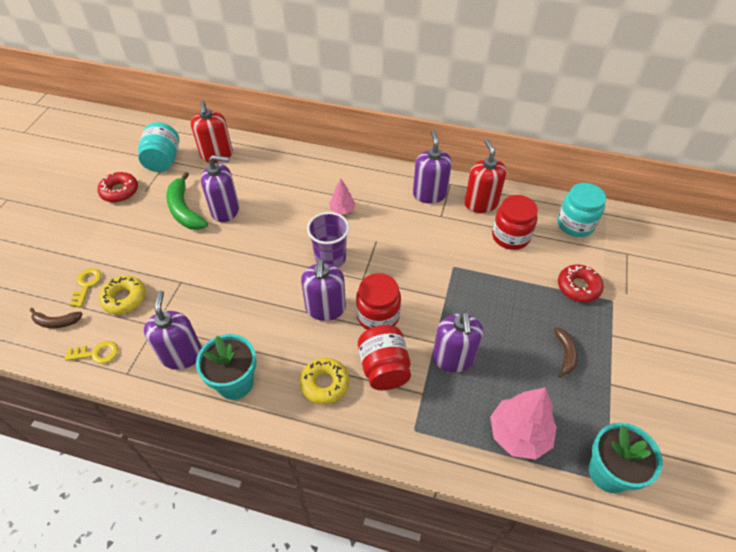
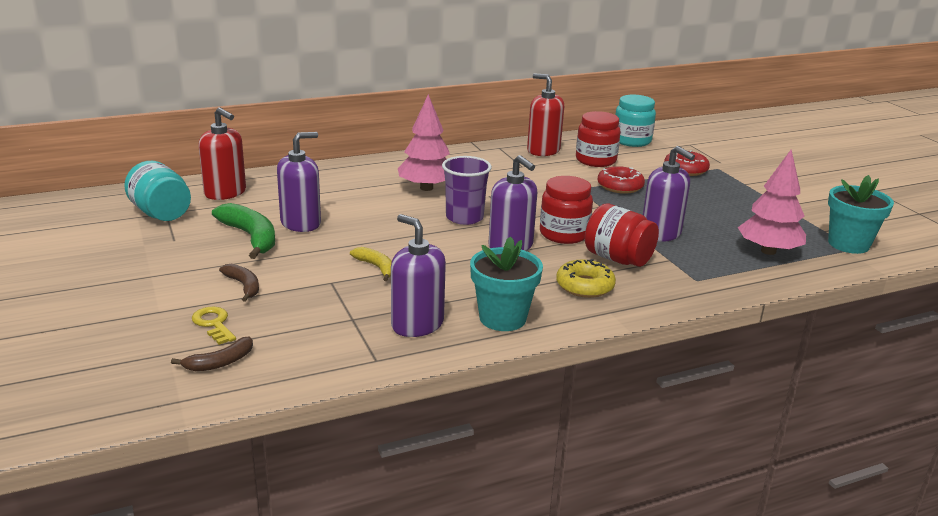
camera: 40 degrees left, 25 degrees down
(96, 353) = (315, 362): yellow key -> none
(119, 191) = (138, 249): red donut -> red donut (620, 186)
(124, 298) = (282, 315): yellow donut -> none
(184, 210) = (251, 237): green banana -> green banana turned 150 degrees counterclockwise
(220, 282) = (376, 267): none -> yellow banana
(342, 210) = (426, 188): pink tree -> pink tree, size x1.83
(429, 194) = (491, 157): purple soap dispenser -> none
(565, 354) = (731, 203): brown banana -> brown banana (244, 286)

